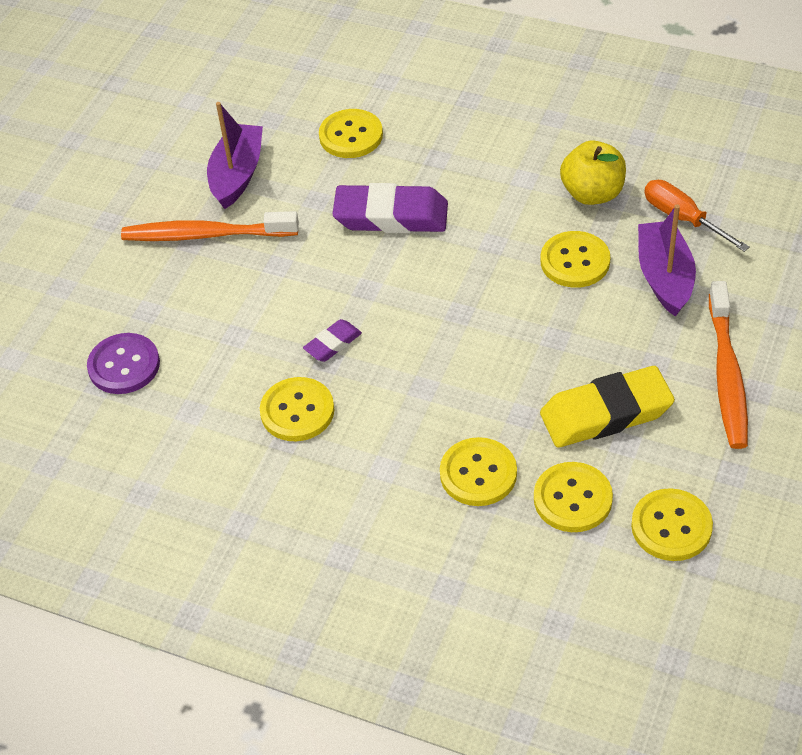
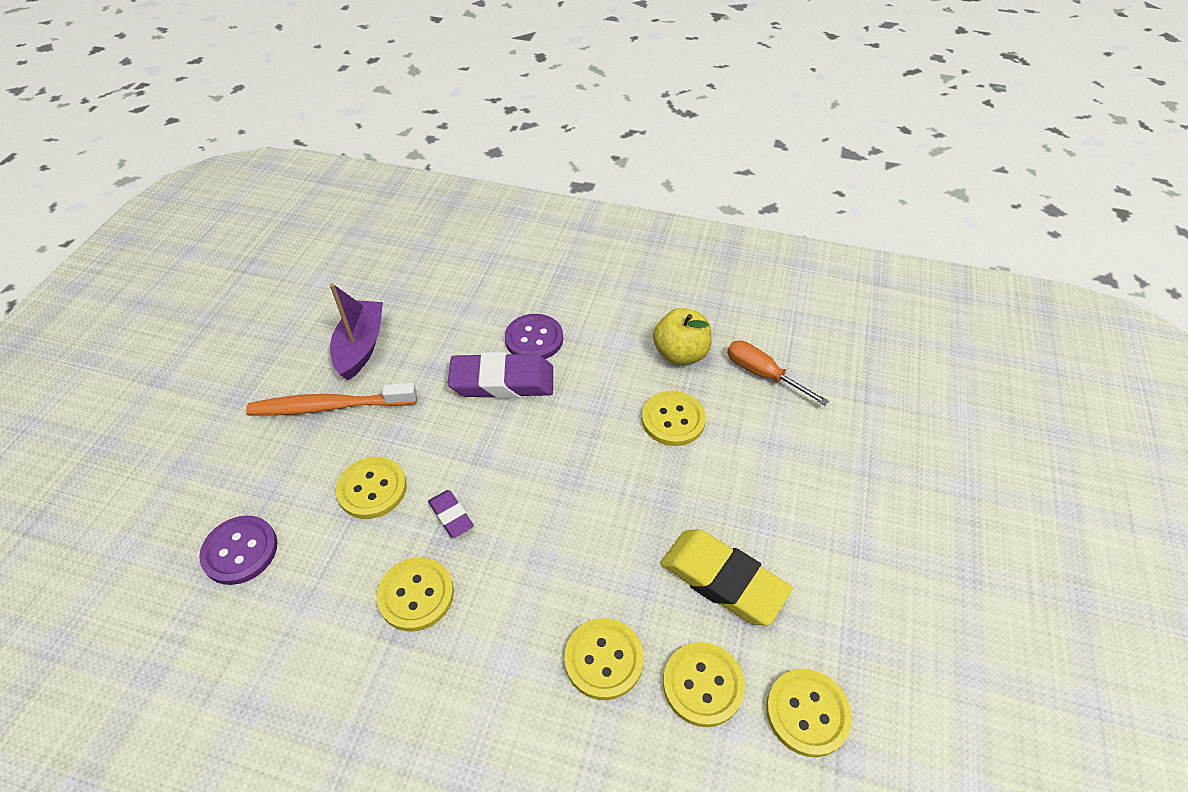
camera: 10 degrees left, 0 degrees up
(333, 344) = (451, 516): purple eraser -> purple eraser turned 75 degrees counterclockwise
(351, 136) = (463, 307): yellow button -> yellow button (372, 489)
(428, 172) = (534, 339): none -> purple button
(606, 414) = (723, 581): yellow eraser -> yellow eraser turned 60 degrees clockwise
(664, 277) = (756, 432): purple boat -> none
(727, 374) = (830, 531): orange toothbrush -> none

